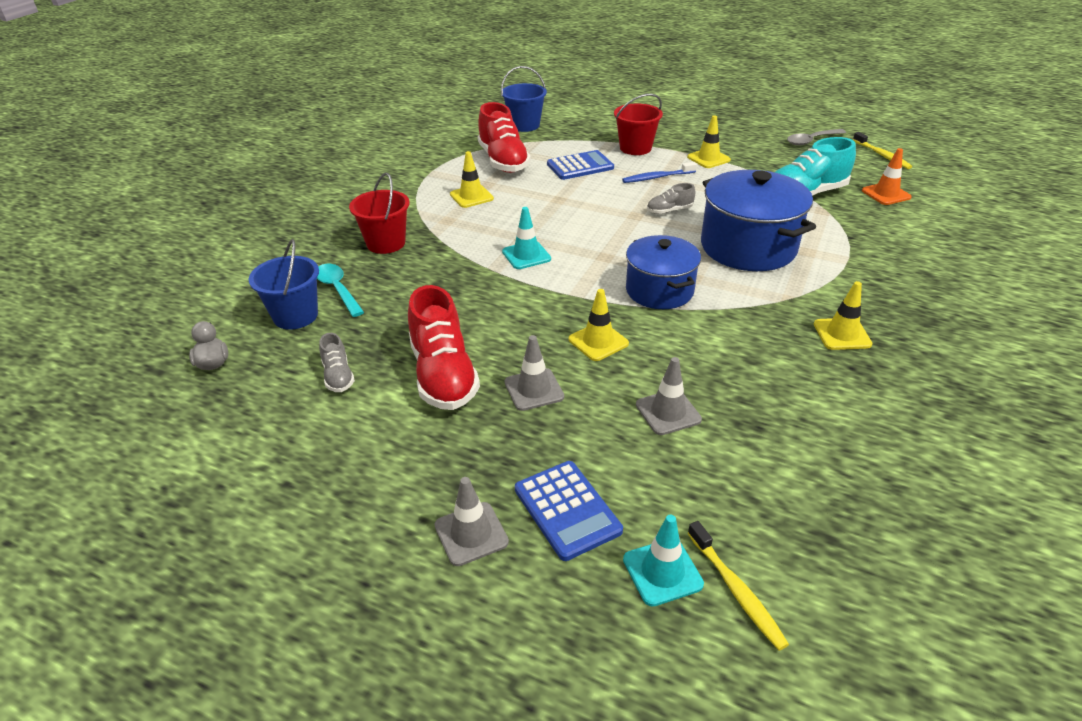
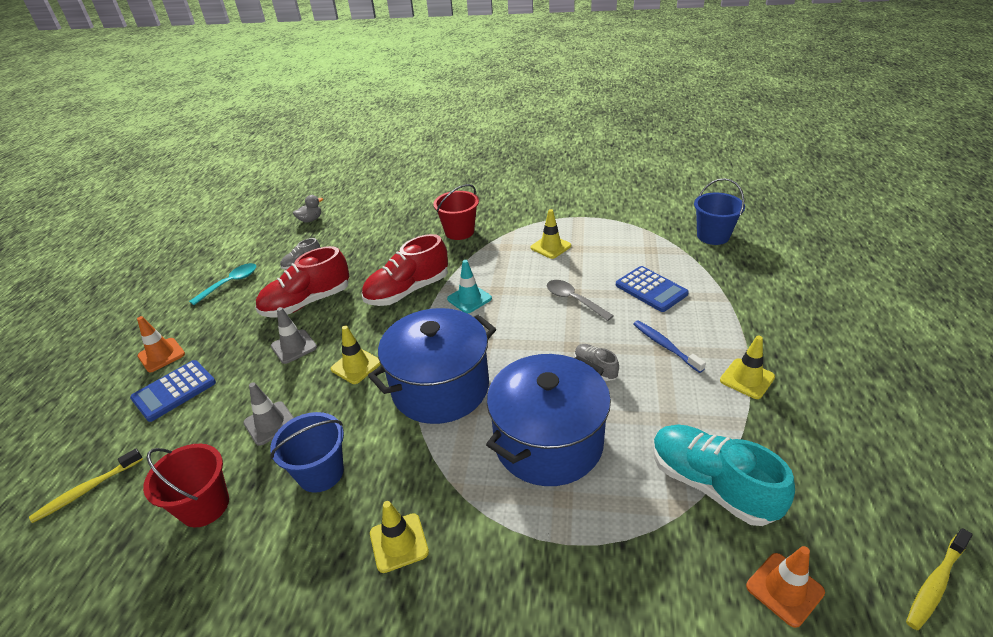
camera: 75 degrees right, 0 degrees up
(295, 316) = (361, 228): blue bucket -> blue bucket (321, 473)
(337, 289) = (394, 233): turquoise spoon -> turquoise spoon (230, 283)
(471, 534) = (161, 355): grey traffic cone -> orange traffic cone
(503, 161) = (627, 244): red shoe -> red shoe (408, 291)
(635, 148) = (725, 316): red bucket -> red bucket (204, 506)
(659, 290) = (440, 388): blue pot -> blue pot, size x1.51
(662, 572) = (112, 448): turquoise traffic cone -> none
(811, 141) = (904, 480): grey spoon -> grey spoon (574, 300)

